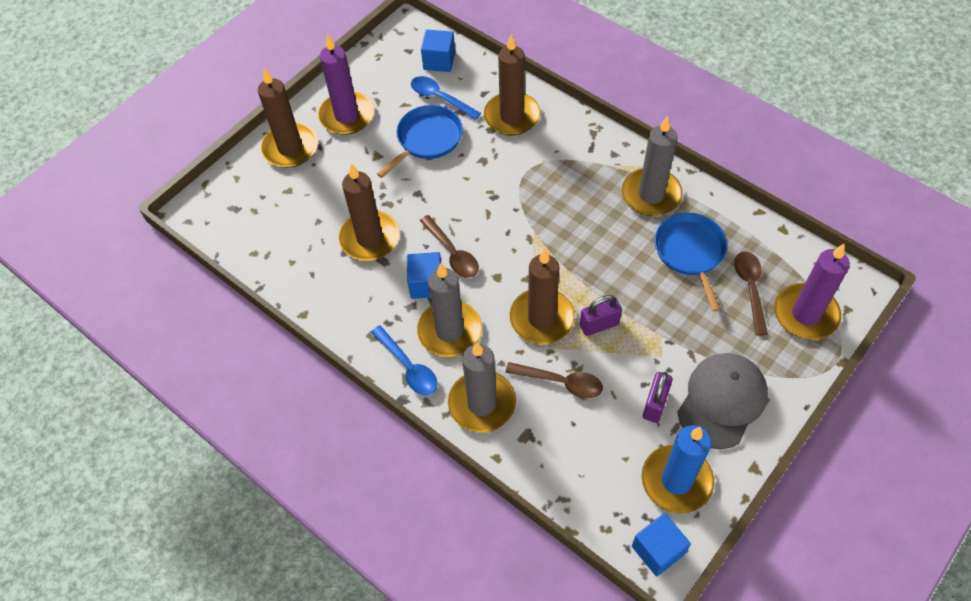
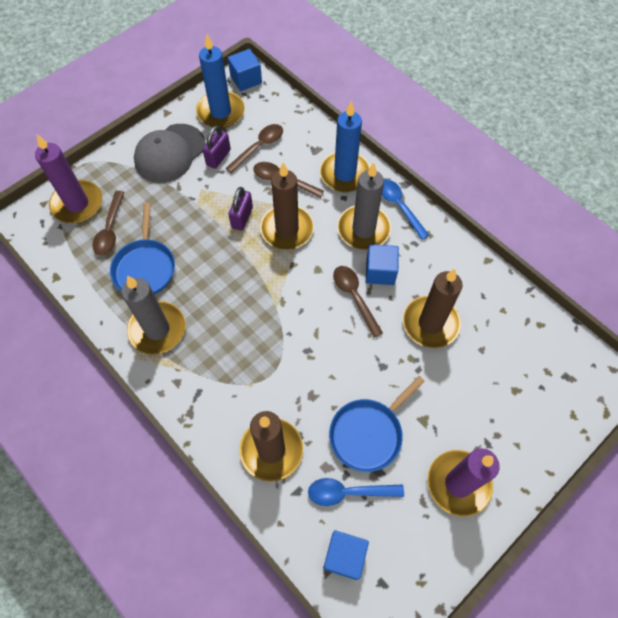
camera: 175 degrees left, 5 degrees up
(290, 148) = (519, 446): brown candle -> none
(440, 98) = (348, 492): blue spoon -> blue spoon turned 135 degrees clockwise
(482, 403) = (345, 174): grey candle -> blue candle
(599, 325) = (242, 218): purple padlock -> purple padlock turned 60 degrees counterclockwise
(605, 428) = (259, 147): none -> brown spoon

